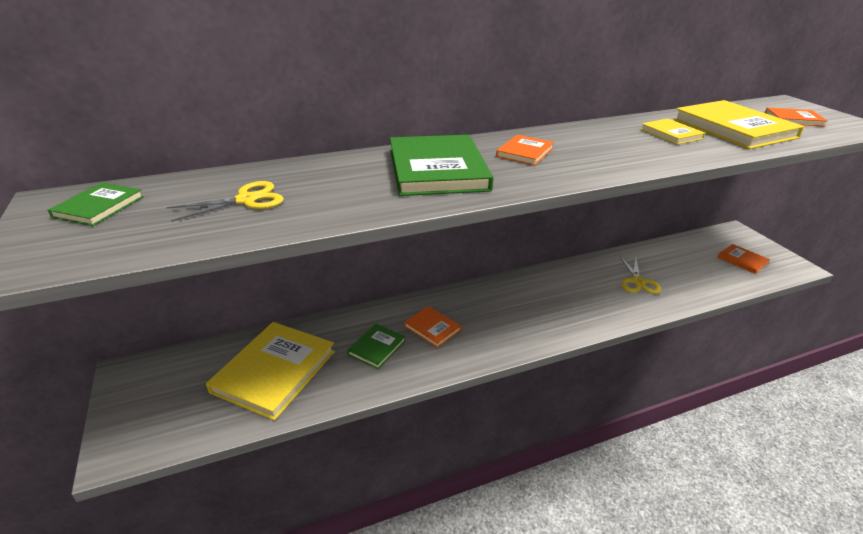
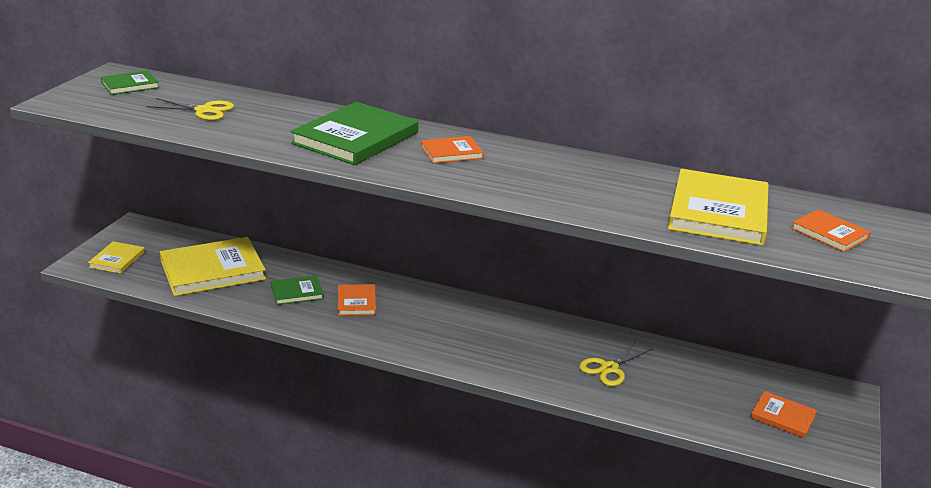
camera: 40 degrees right, 5 degrees down
(671, 134) = (631, 190): yellow book -> yellow book (117, 259)
(742, 260) = (782, 417): orange book -> orange book turned 60 degrees counterclockwise

